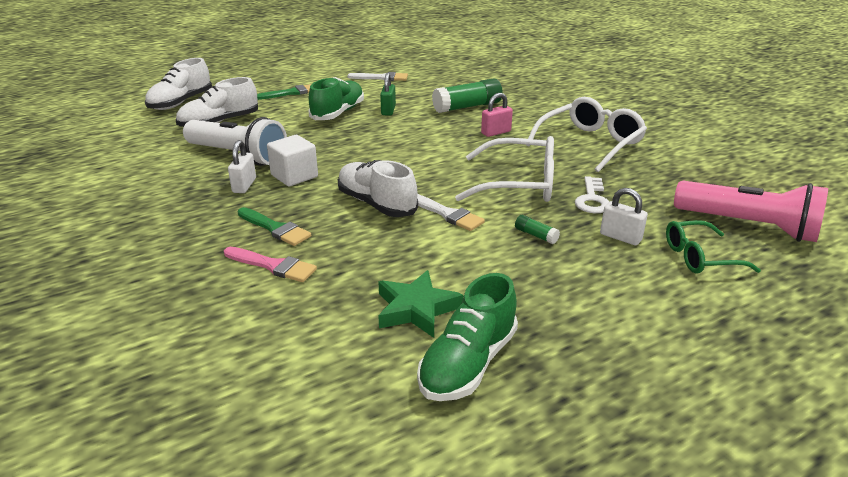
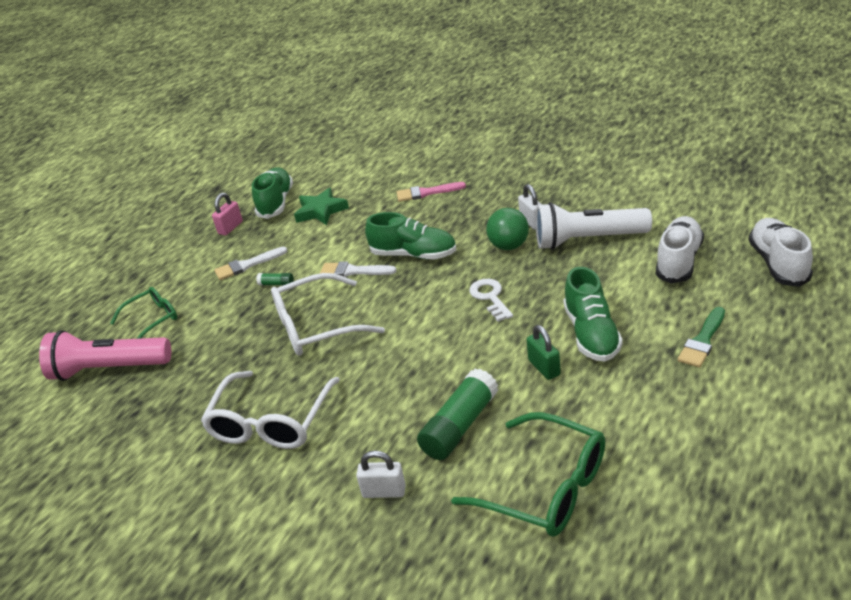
camera: 155 degrees right, 5 degrees up
(275, 228) = (458, 209): green brush -> none
(294, 176) = (509, 246): white cube -> green ball
(376, 204) = (414, 254): white shoe -> green shoe
(381, 78) = (651, 439): white brush -> white brush (247, 265)
(451, 81) = (545, 488): none -> green glasses
(496, 132) = (386, 390): pink padlock -> pink padlock (230, 228)
(592, 199) = (245, 338): white key -> white key (490, 297)
(620, 237) = (213, 311): white padlock -> white padlock (384, 492)

